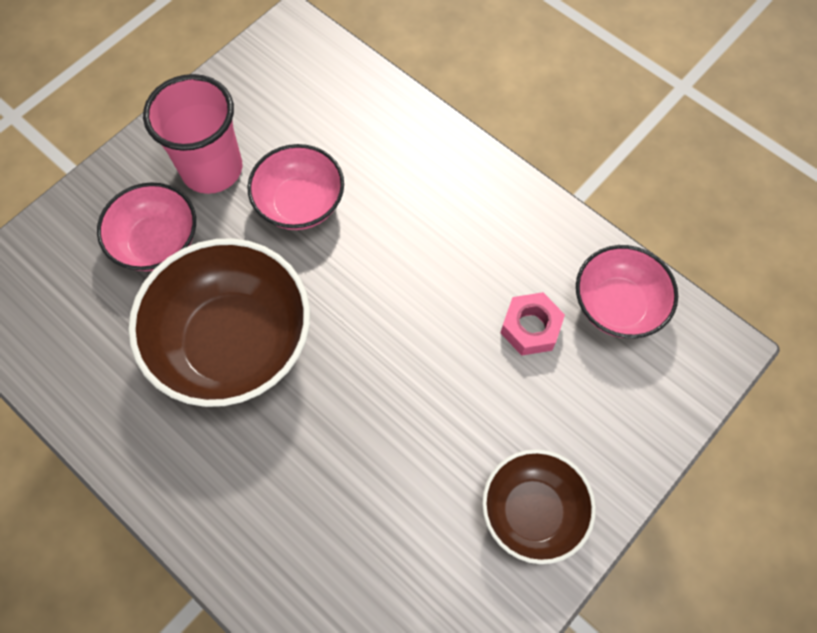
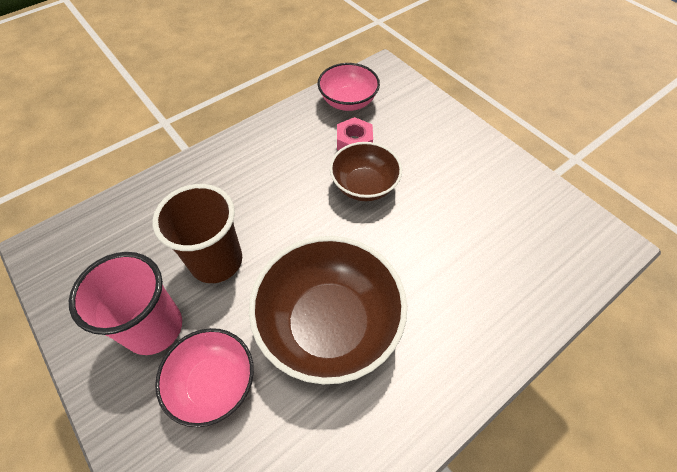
camera: 80 degrees left, 10 degrees down
(300, 203) = (216, 261): pink bowl -> brown cup
(532, 512) = (473, 161): brown bowl -> brown bowl (364, 186)

